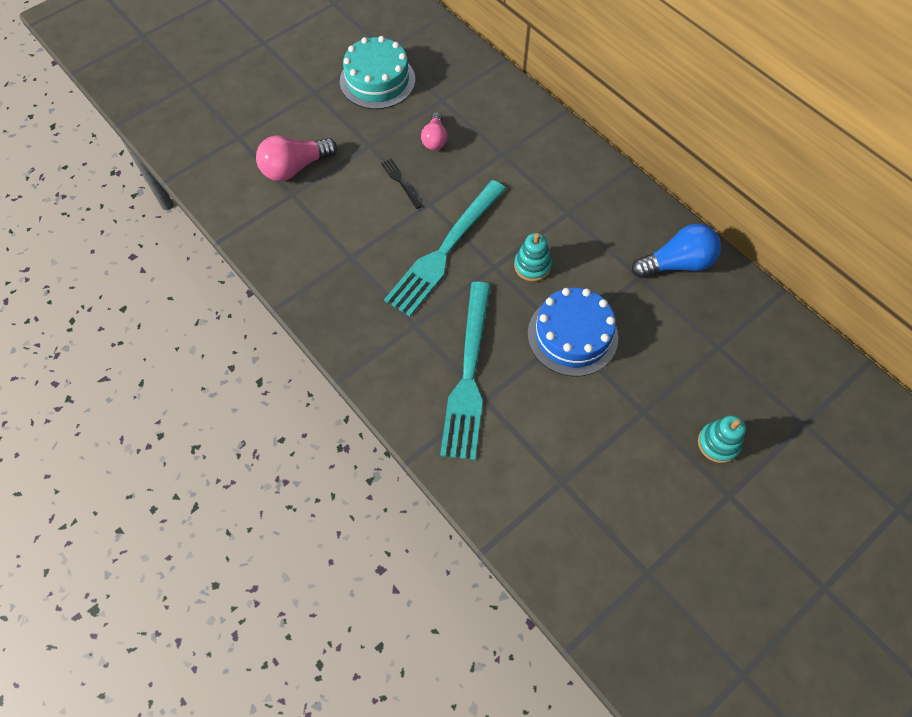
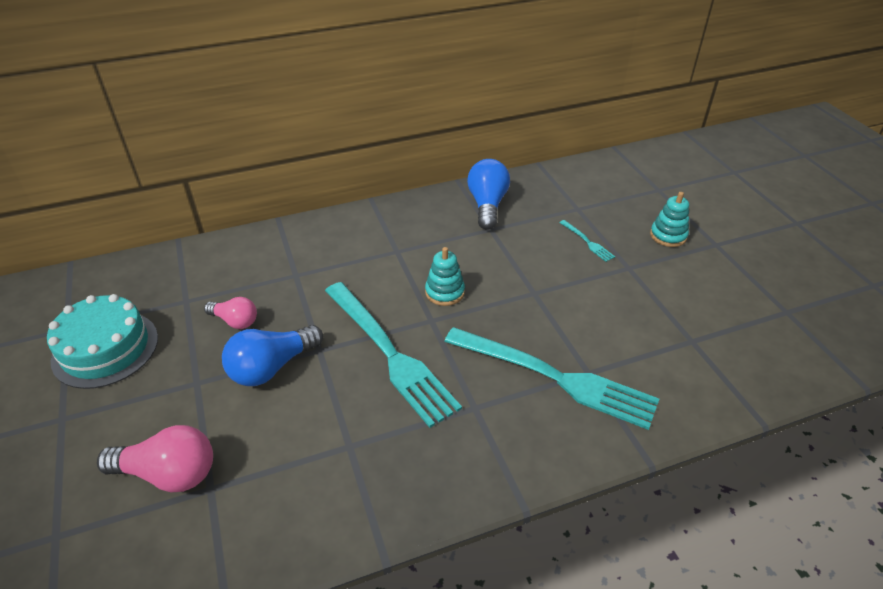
camera: 70 degrees left, 20 degrees down
(295, 167) = (168, 473): pink light bulb -> pink light bulb turned 75 degrees counterclockwise
(400, 182) = (272, 367): black fork -> blue light bulb
(572, 335) = (535, 288): blue cake -> none
(665, 367) = (587, 242): none -> turquoise fork

